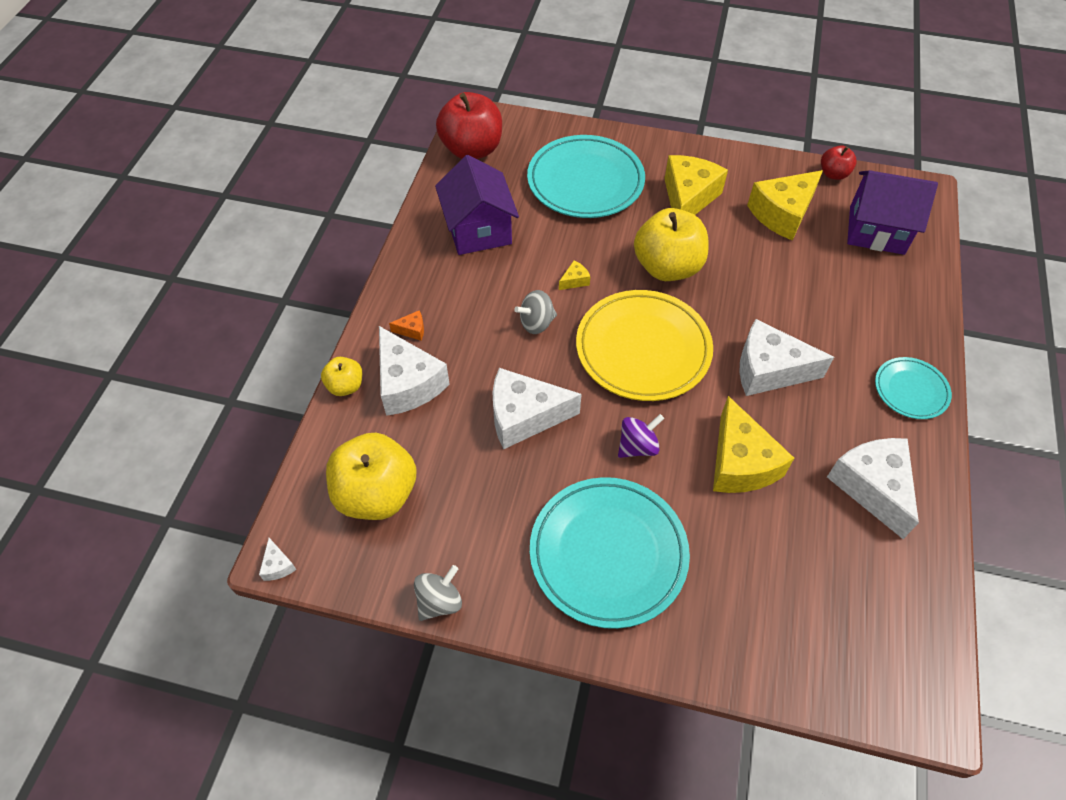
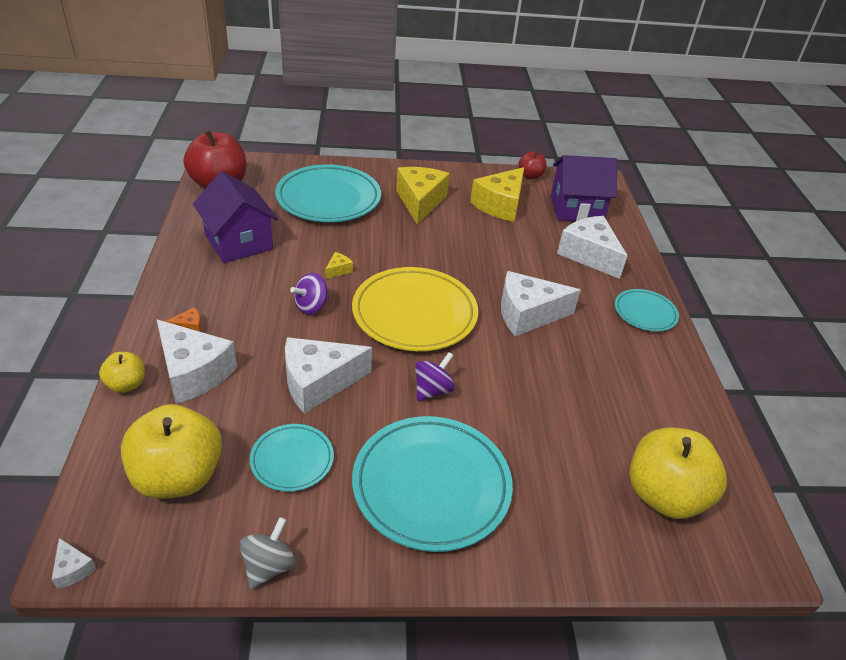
camera: 20 degrees left, 15 degrees down
(481, 498) = (292, 460): none -> turquoise plate
(536, 323) = (311, 306): grey spinning top -> purple spinning top
(667, 267) = (417, 251): yellow apple -> yellow apple (664, 495)
(740, 463) = (527, 388): yellow cheese -> none
(872, 487) = (643, 388): white cheese -> white cheese (589, 255)

